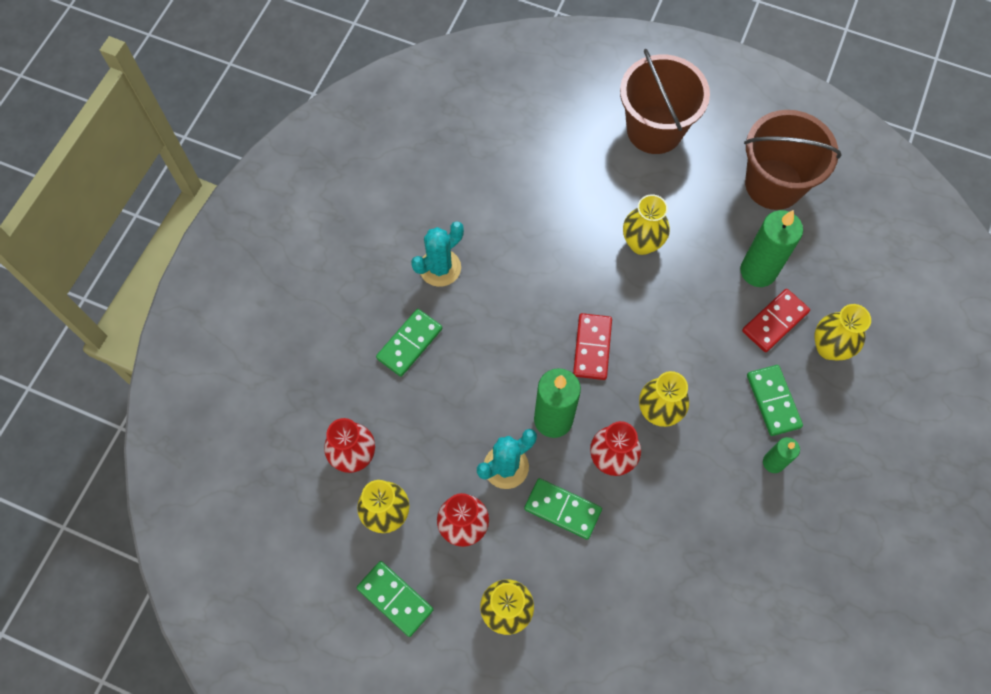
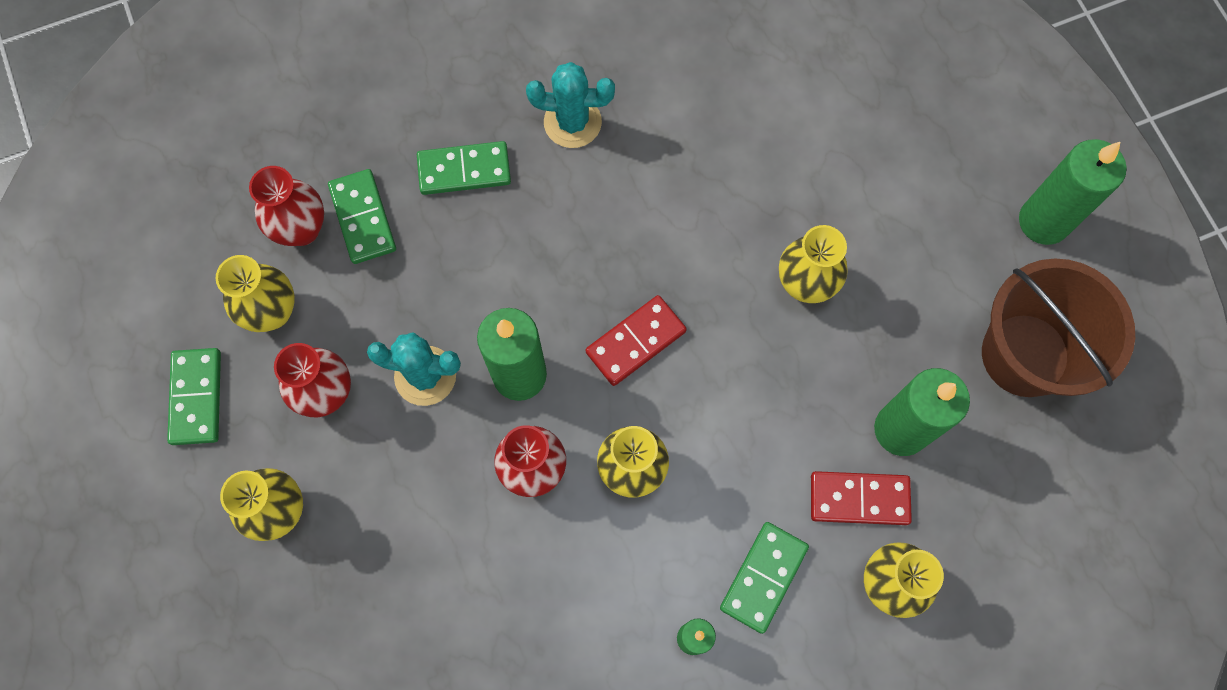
camera: 45 degrees right, 5 degrees up
(562, 509) = (433, 470): green domino -> green domino (363, 218)
(654, 130) = (953, 178): brown bucket -> none
(716, 114) = (1043, 221): none -> green candle

